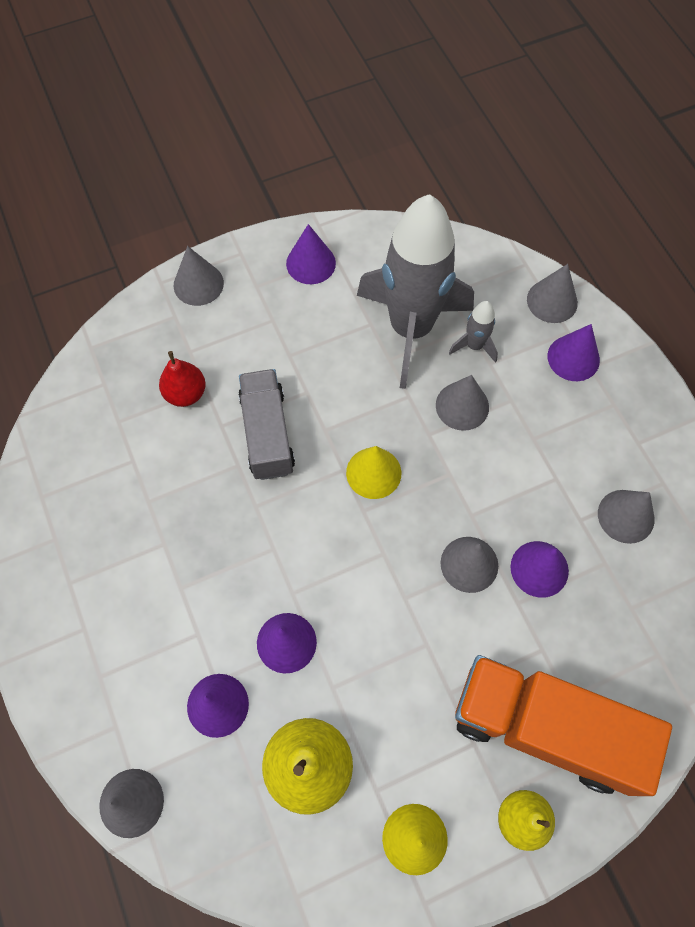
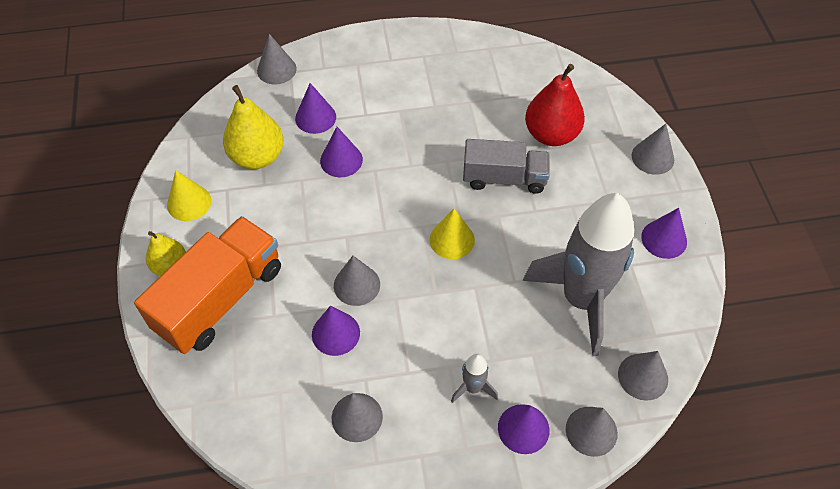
camera: 105 degrees right, 10 degrees down
(186, 393) = (551, 134): red pear -> red pear, size x1.63
(462, 406) = (495, 319): grey cone -> grey cone (643, 376)
(474, 346) = (553, 346): grey rocket -> grey rocket (473, 388)

